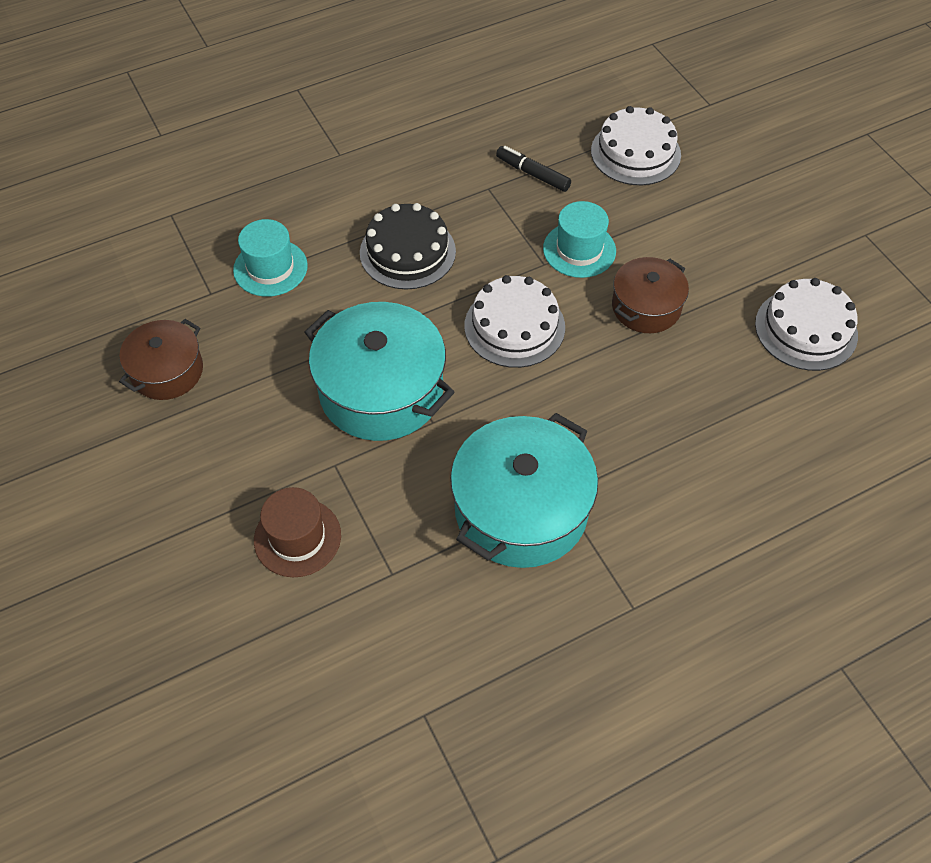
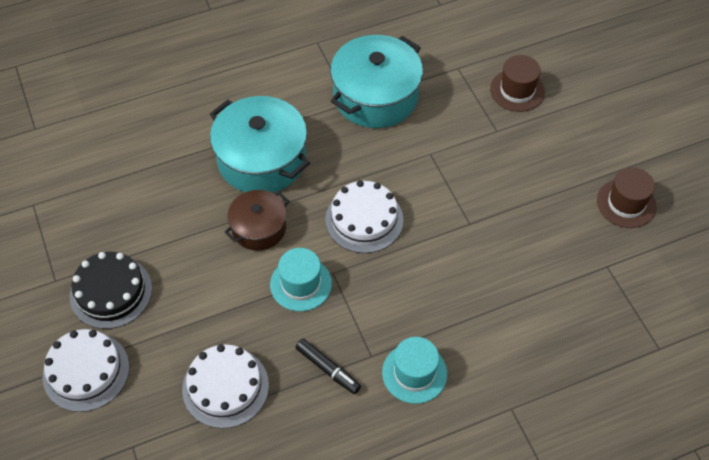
camera: 175 degrees left, 0 degrees up
(167, 371) = (626, 203): brown pot -> brown hat
(270, 268) = (561, 286): turquoise hat -> turquoise hat (414, 373)
(381, 390) = (466, 178): turquoise pot -> turquoise pot (261, 159)
(407, 252) = (446, 293): black cake -> black cake (111, 292)
(806, 329) = (143, 201): white cake -> white cake (86, 371)

